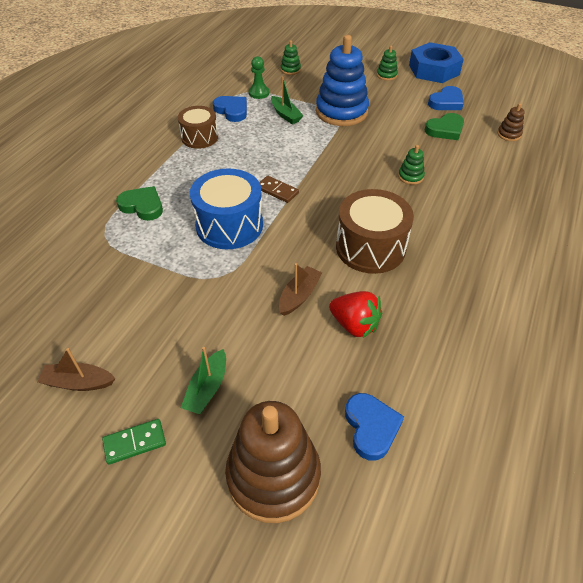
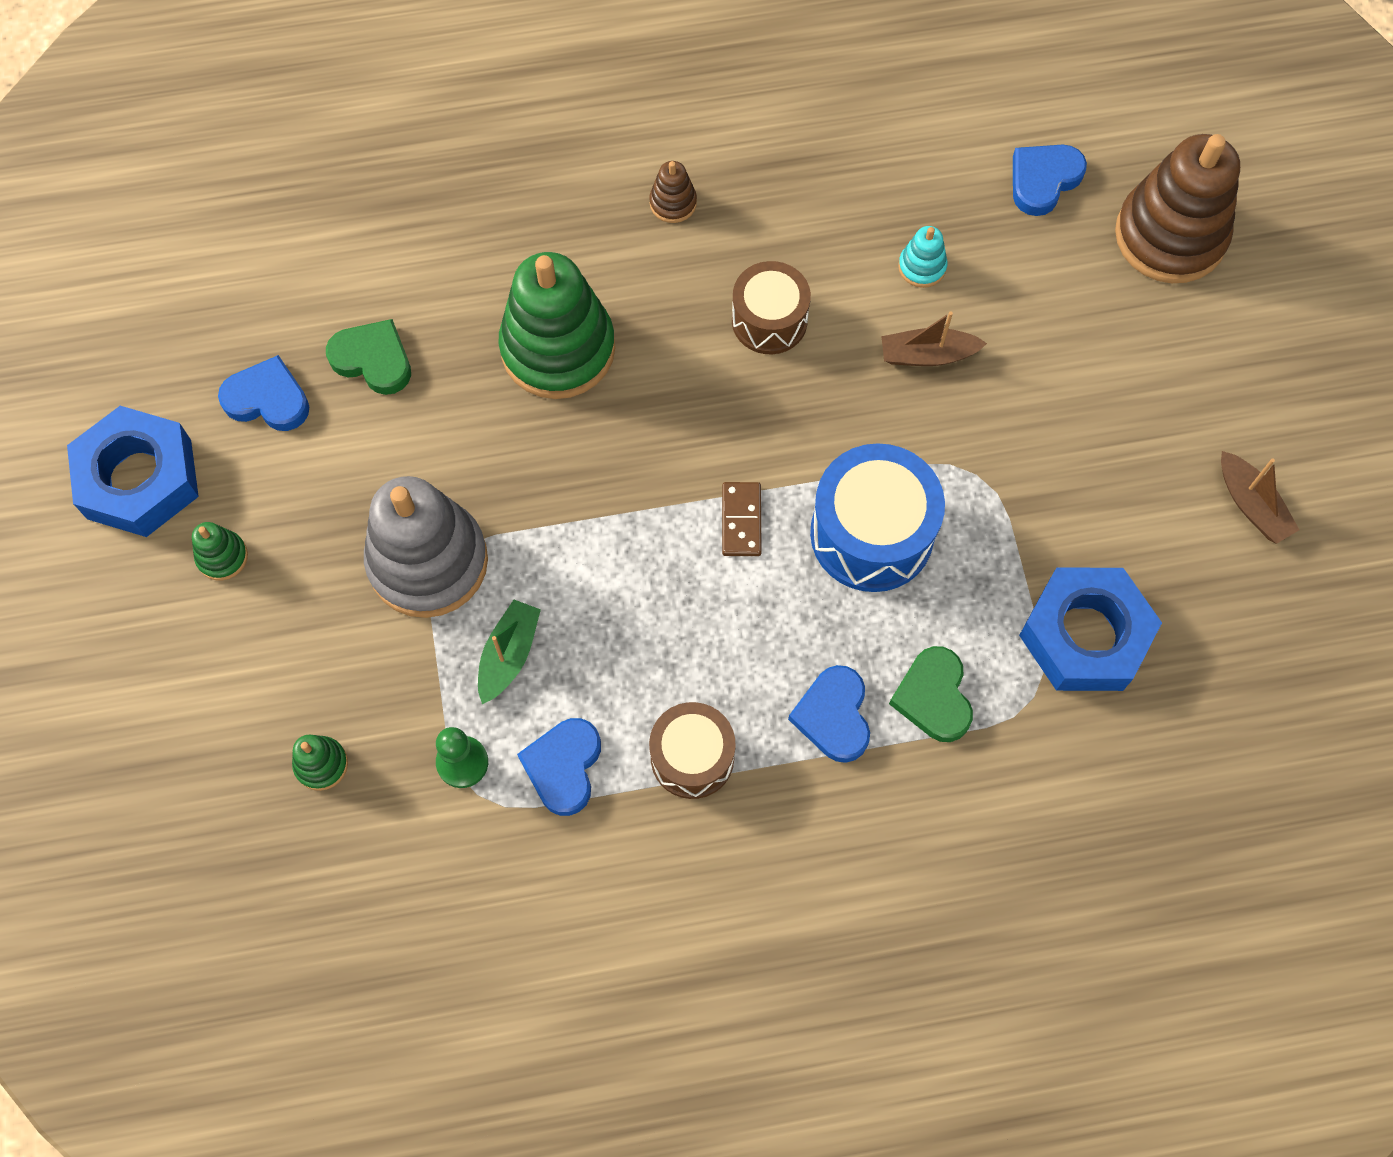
camera: 125 degrees left, 20 degrees up
(105, 268) = (1085, 635): none -> blue nut
(135, 442) = (1255, 385): green domino -> none
(170, 176) = (833, 716): none -> blue heart
(207, 388) = (1138, 364): green boat -> none
(341, 112) = (428, 562): blue stacking toy -> grey stacking toy
(354, 325) = (922, 267): red strawberry -> turquoise stacking toy
(370, 247) = (769, 320): brown drum -> brown drum, size x0.65
(410, 176) = (558, 348): green stacking toy -> green stacking toy, size x2.34
(509, 134) = (321, 258): brown stacking toy -> brown stacking toy (673, 203)

